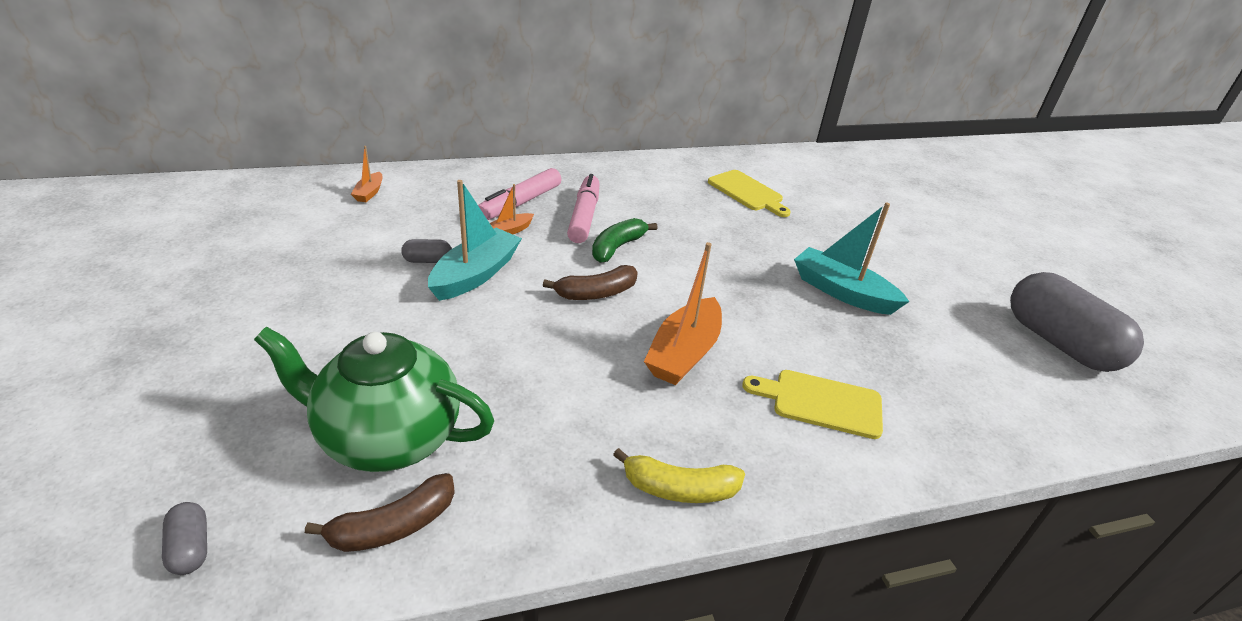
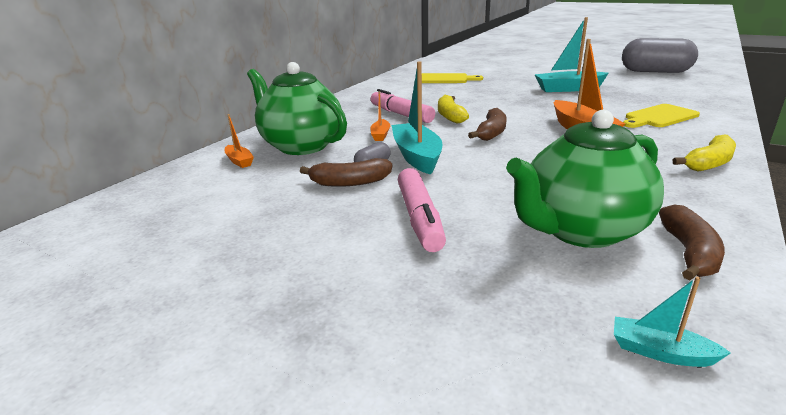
camera: 40 degrees left, 10 degrees down
(190, 548) = (660, 352): grey capsule -> turquoise boat
(377, 266) = (349, 182): none -> brown banana
(435, 203) = (301, 145): none -> green teapot
(520, 203) = (352, 124): pink marker -> pink marker (420, 218)
(617, 247) = (450, 116): green banana -> yellow banana

